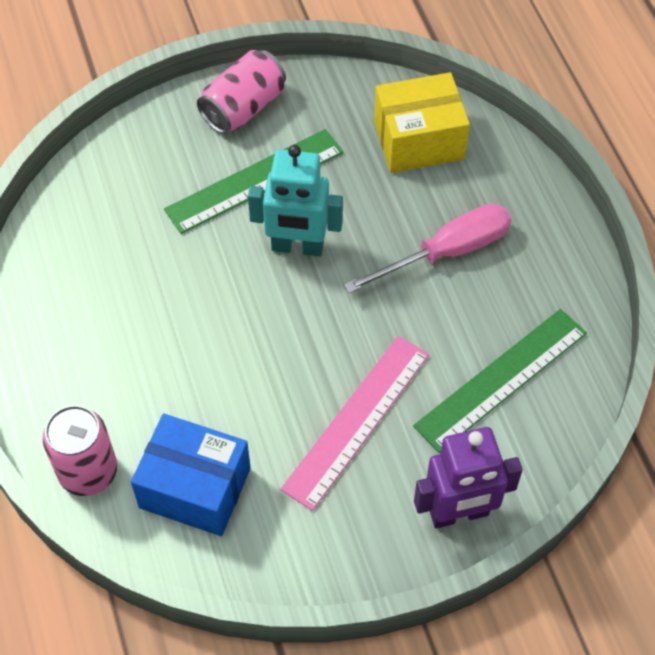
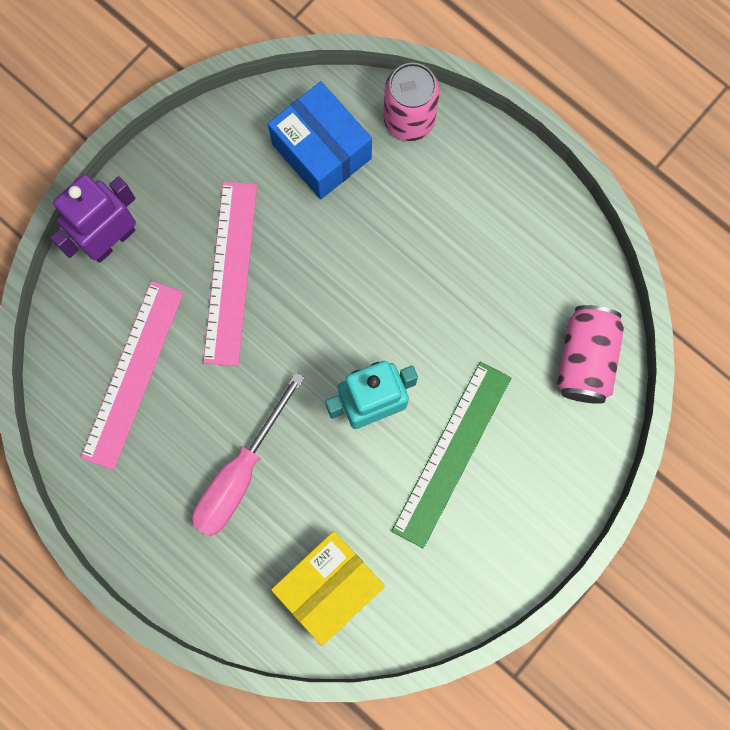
camera: 150 degrees right, 20 degrees up
(195, 487) = (321, 151): blue box -> blue box turned 60 degrees clockwise
(243, 107) = (514, 530): pink can -> pink can (585, 359)
(501, 379) = (132, 374): green ruler -> pink ruler

